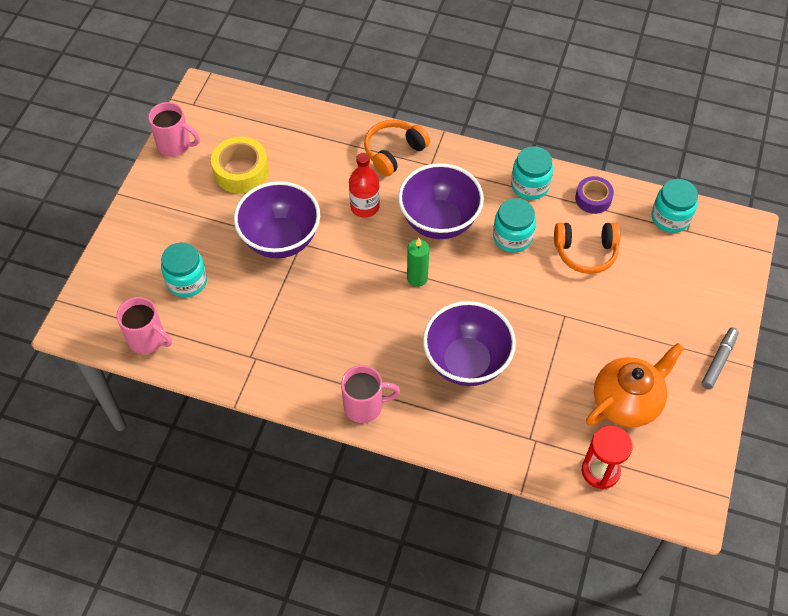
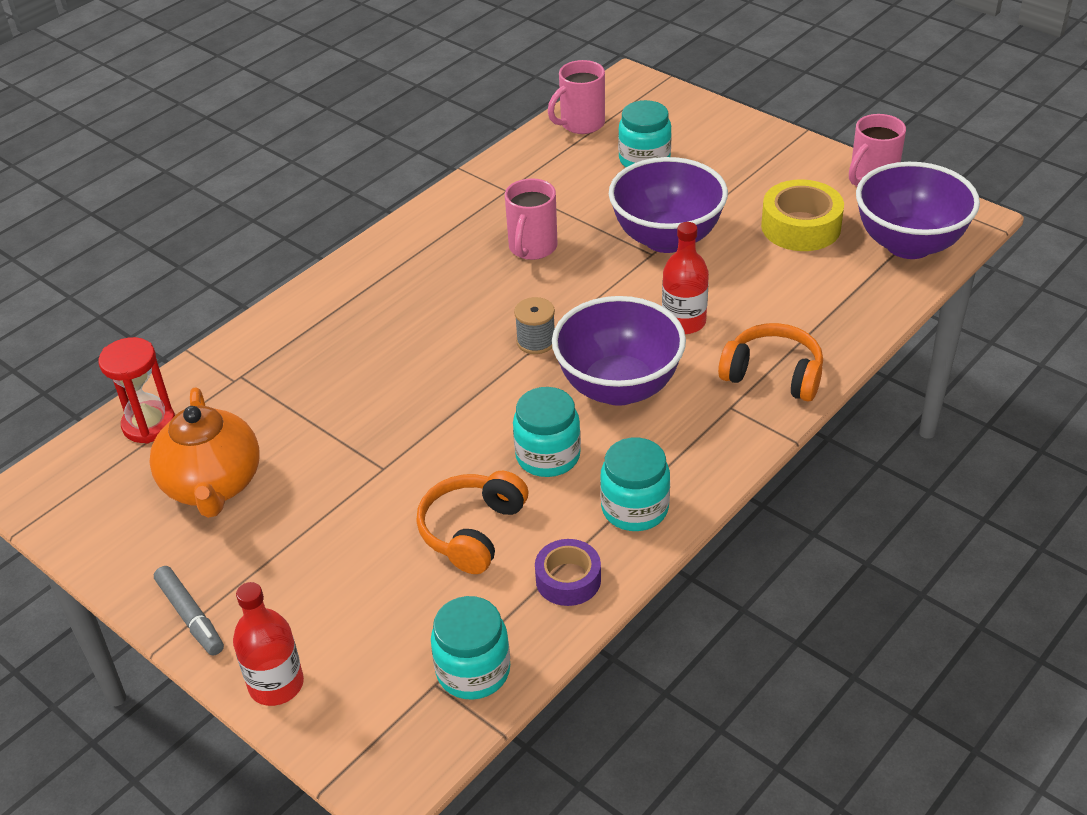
camera: 115 degrees right, 15 degrees down
(365, 406) = (386, 255): pink mug -> pink mug (532, 248)
(393, 152) = (773, 374): orange headphones -> orange headphones turned 45 degrees counterclockwise
(417, 278) = (536, 341): green candle -> grey spool
(466, 362) = (382, 351): purple bowl -> purple bowl (909, 244)
(730, 298) = (276, 684): none -> red bottle

